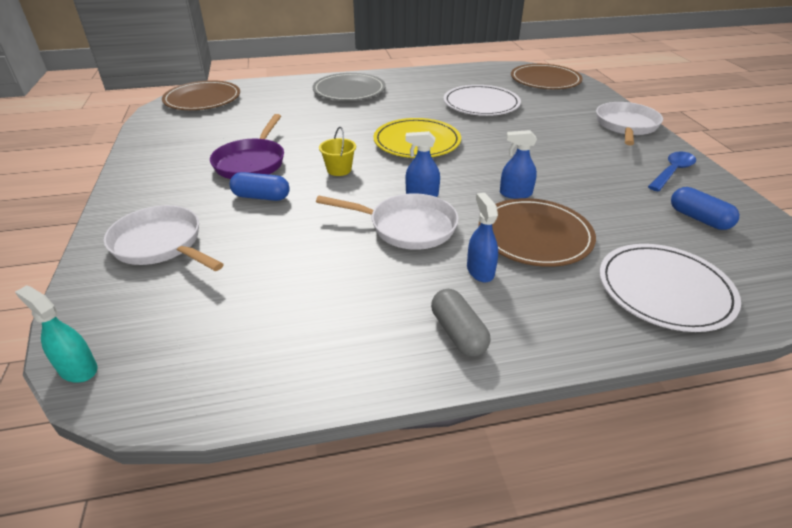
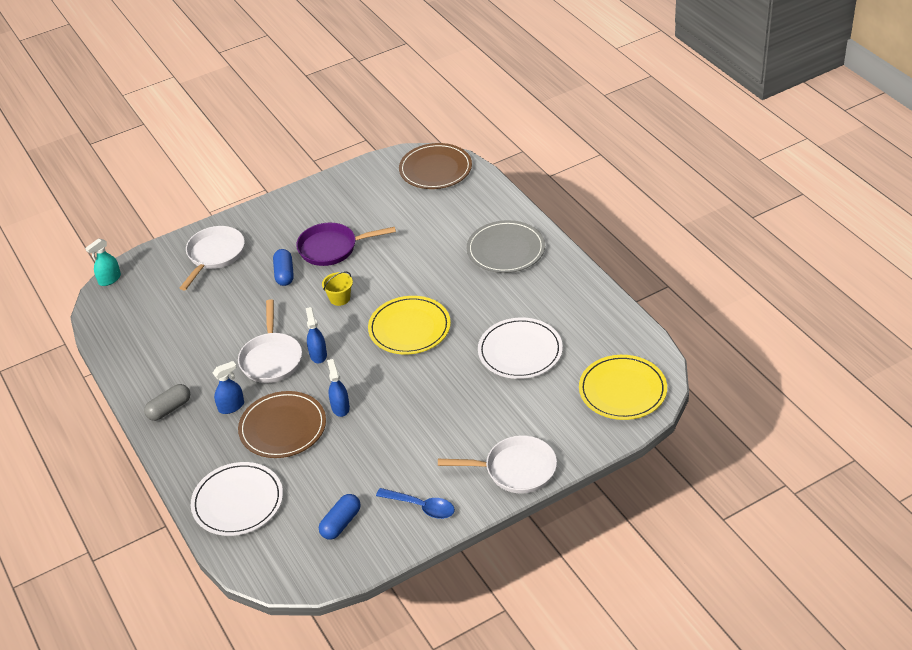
camera: 75 degrees right, 5 degrees up
(78, 369) = (109, 279): turquoise spray bottle -> turquoise spray bottle turned 150 degrees counterclockwise
(545, 80) = (622, 390): brown plate -> yellow plate

